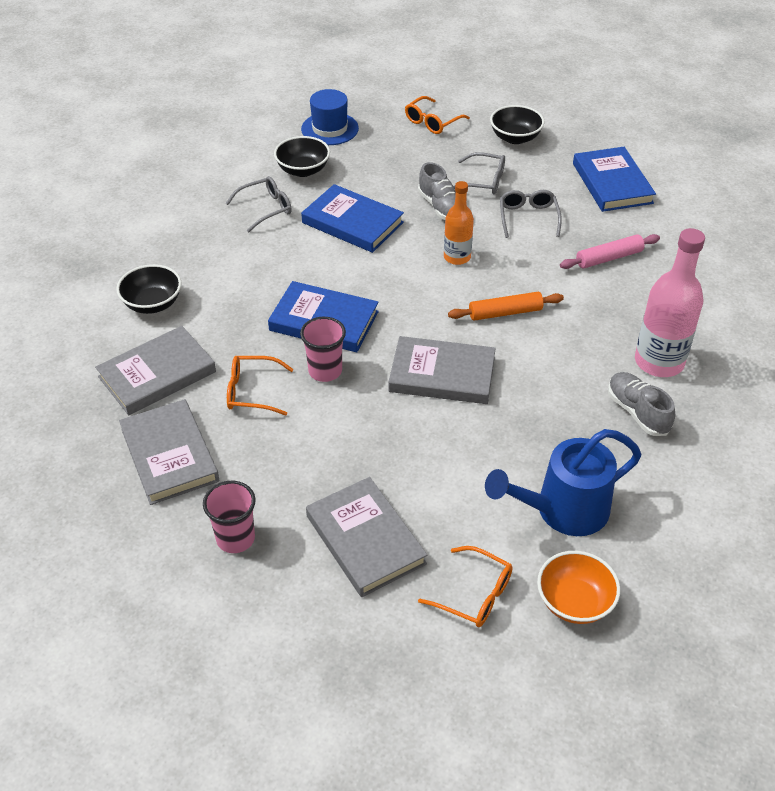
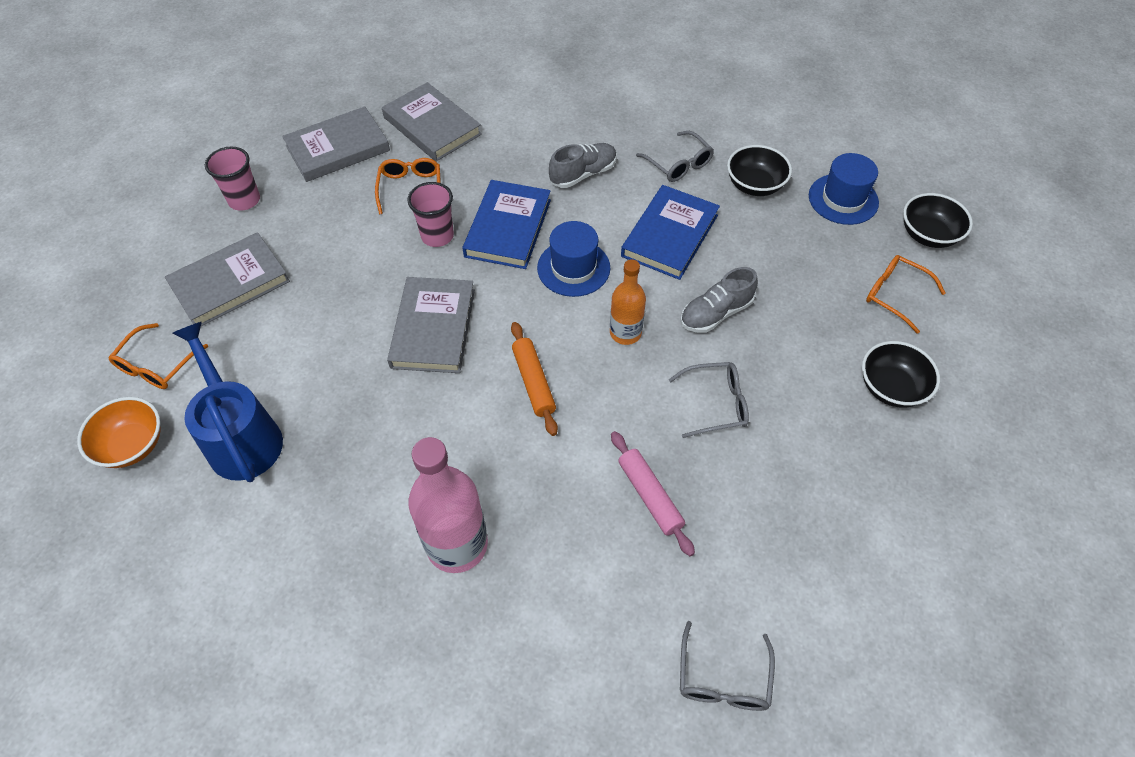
camera: 85 degrees right, 10 degrees up
(152, 304) = (522, 108): black bowl -> black bowl (928, 235)
(381, 281) = (573, 268): none -> blue hat
(483, 181) = (781, 354): grey glasses -> grey glasses (723, 678)
(612, 183) = (819, 507): blue book -> none
(637, 412) = (374, 515): grey shoe -> grey shoe (583, 174)

